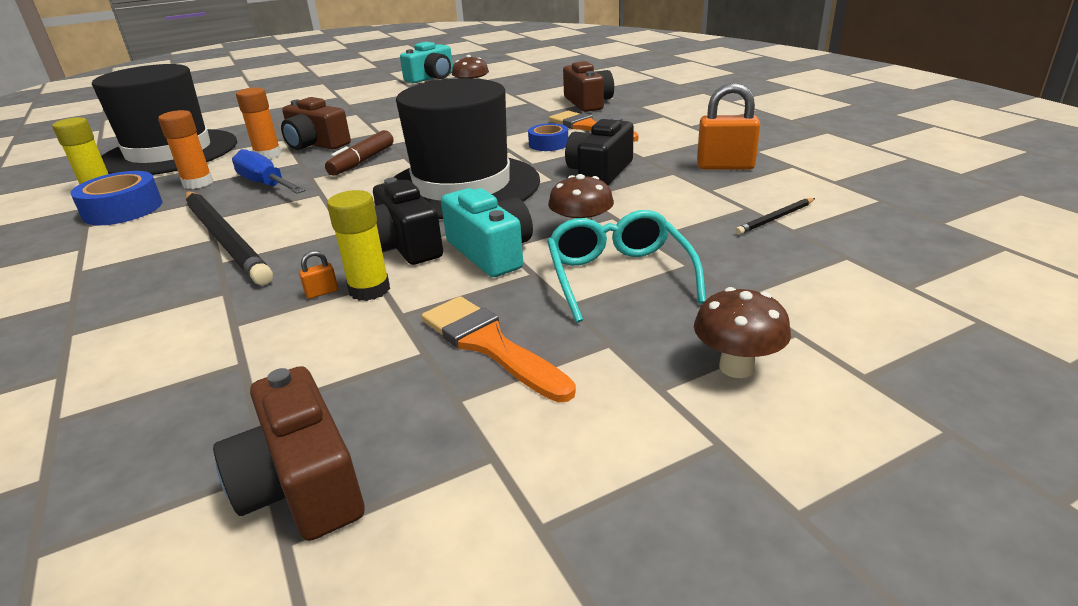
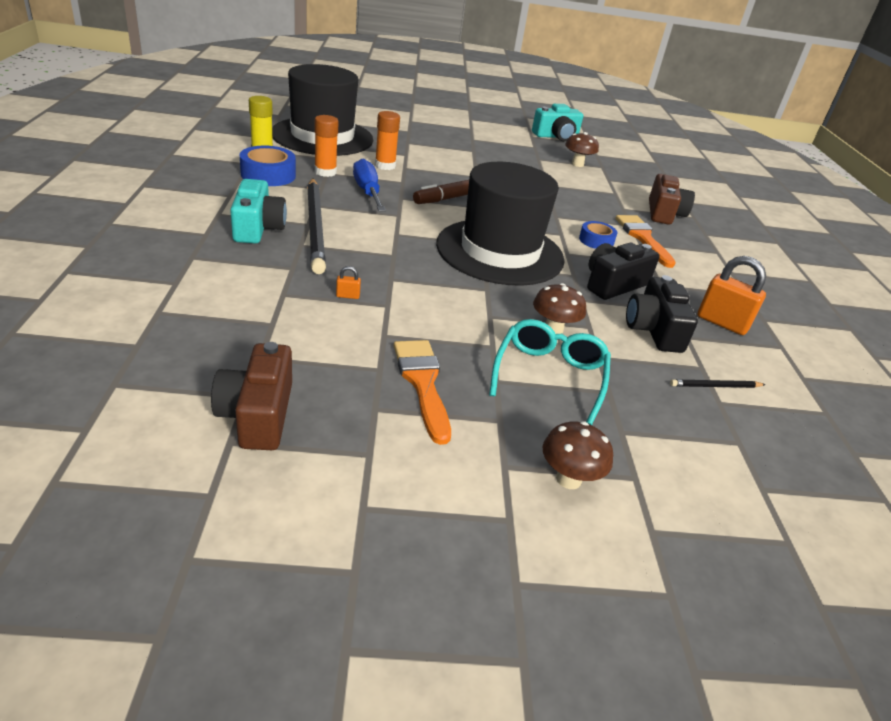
camera: 20 degrees right, 5 degrees up
(316, 144) = (424, 169): brown camera -> none
(369, 290) = (378, 308): yellow glue stick -> none
(403, 245) = (423, 283): black camera -> black camera (654, 330)
(491, 252) = (477, 316): turquoise camera -> turquoise camera (257, 228)

